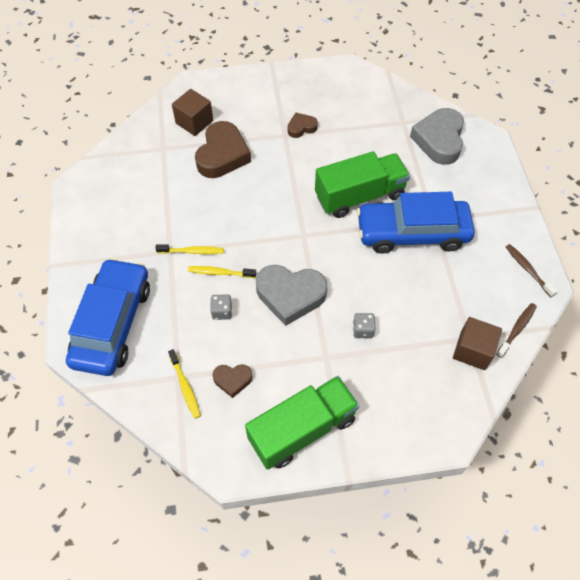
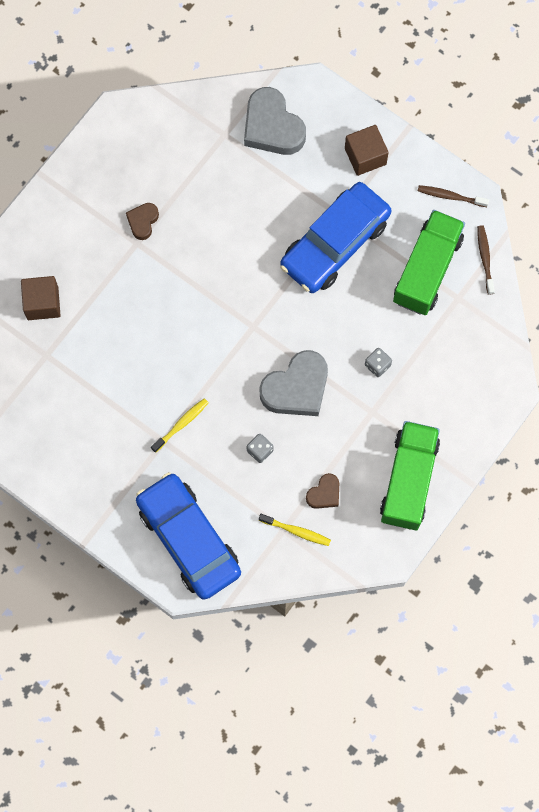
camera: 45 degrees left, 15 degrees up
(220, 273) = (223, 421): yellow toothbrush -> none
(222, 155) = (105, 313): brown heart -> none
(360, 196) = (261, 247): green truck -> green truck (427, 270)
(472, 350) = (469, 306): brown cube -> brown cube (365, 156)

